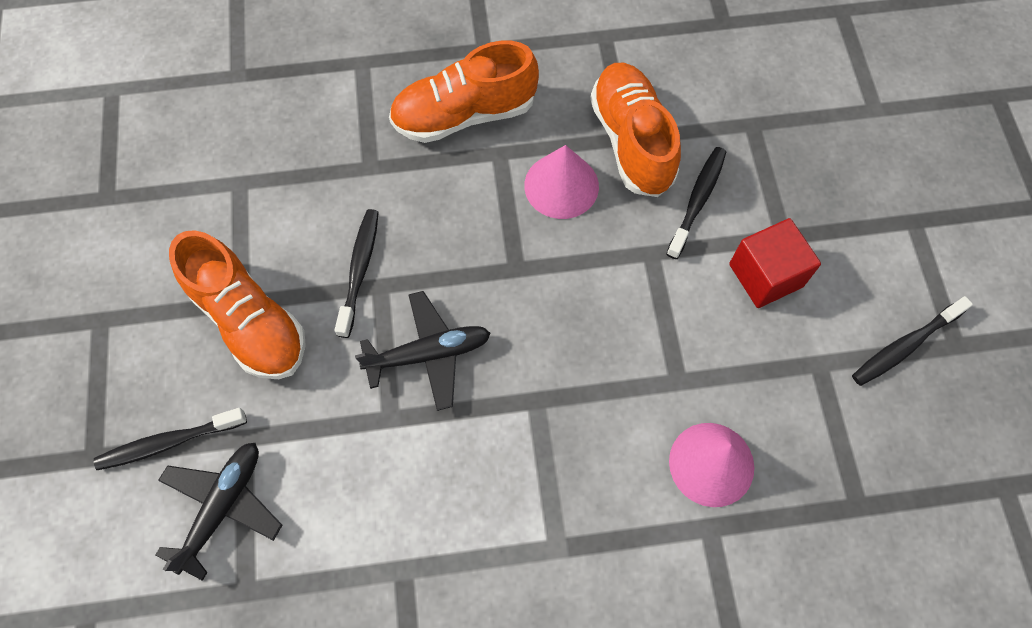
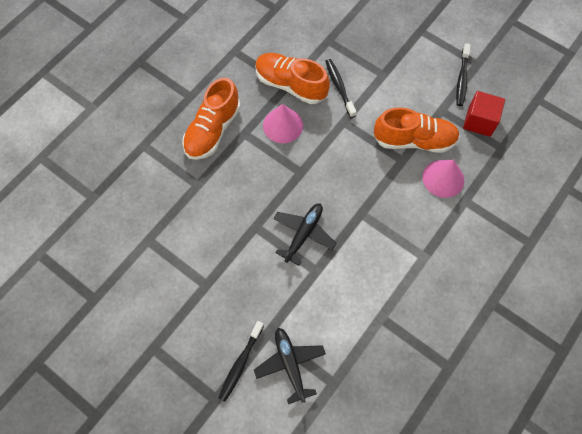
camera: 45 degrees left, 0 degrees up
(249, 321) = (218, 288): orange shoe -> orange shoe (414, 140)
(359, 270) = (240, 228): black toothbrush -> none
(765, 275) = (392, 94): red cube -> red cube (479, 121)

